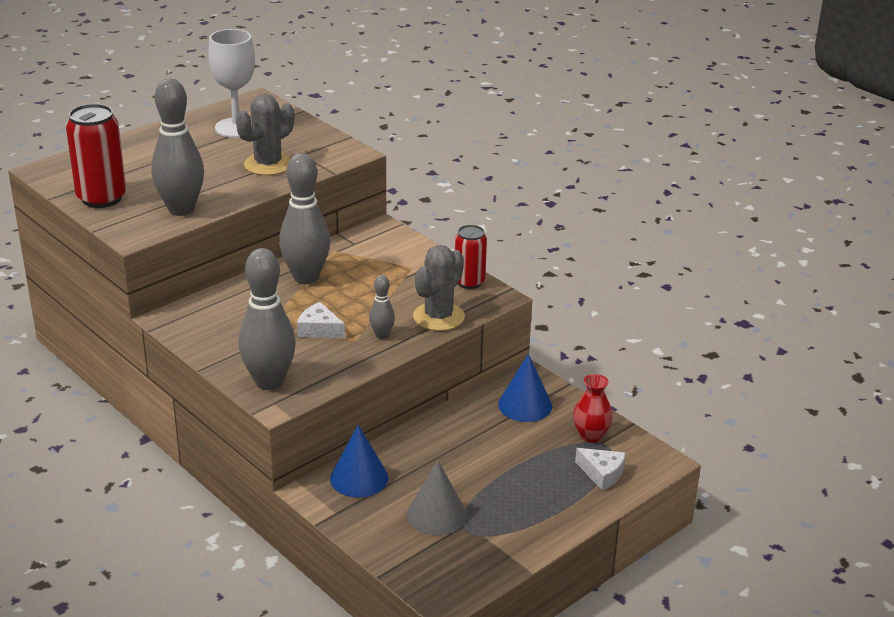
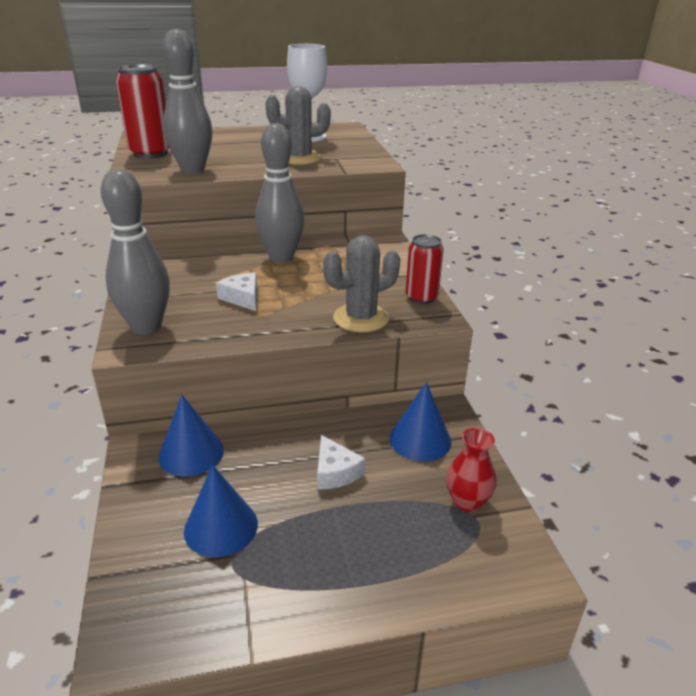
camera: 30 degrees right, 0 degrees up
(382, 335) = (290, 318): grey bowling pin -> none
(436, 514) = (221, 527): grey cone -> blue cone
(602, 473) = (446, 556): white cheese -> white cheese (335, 472)

